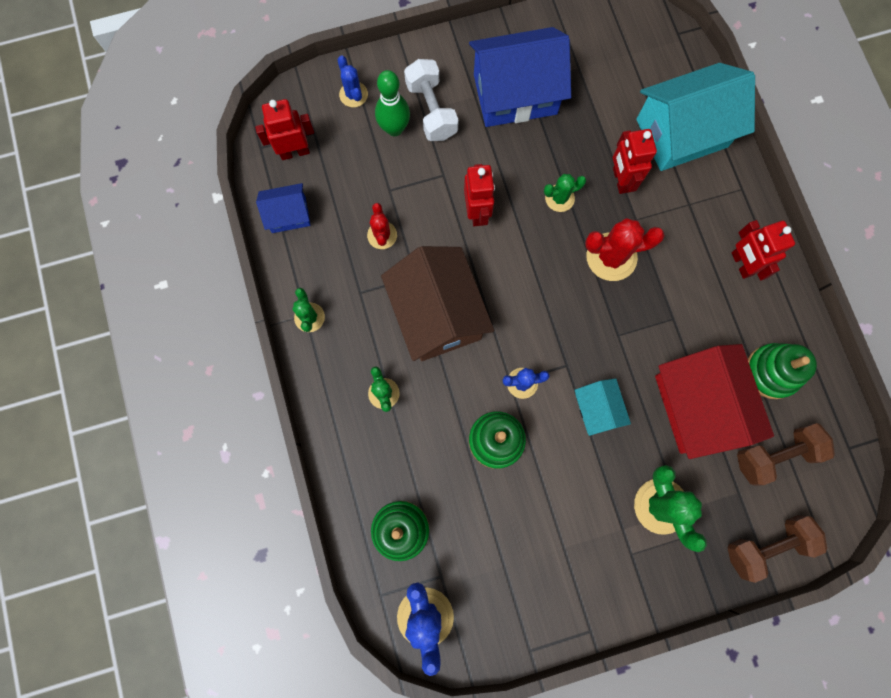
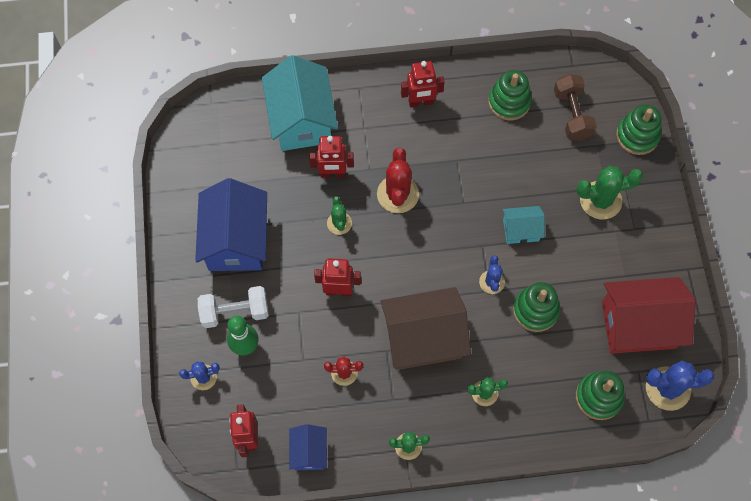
camera: 80 degrees left, 10 degrees down
(697, 406) = (528, 158): red house -> red house (638, 325)
(766, 546) = (637, 136): brown dumbbell -> green stacking toy

